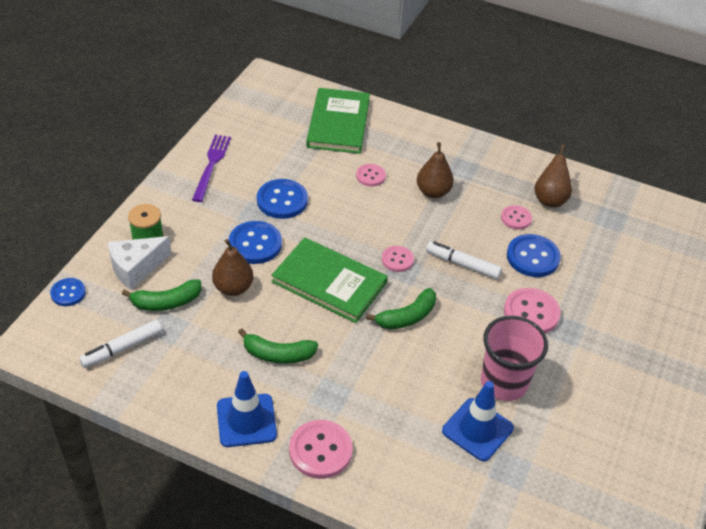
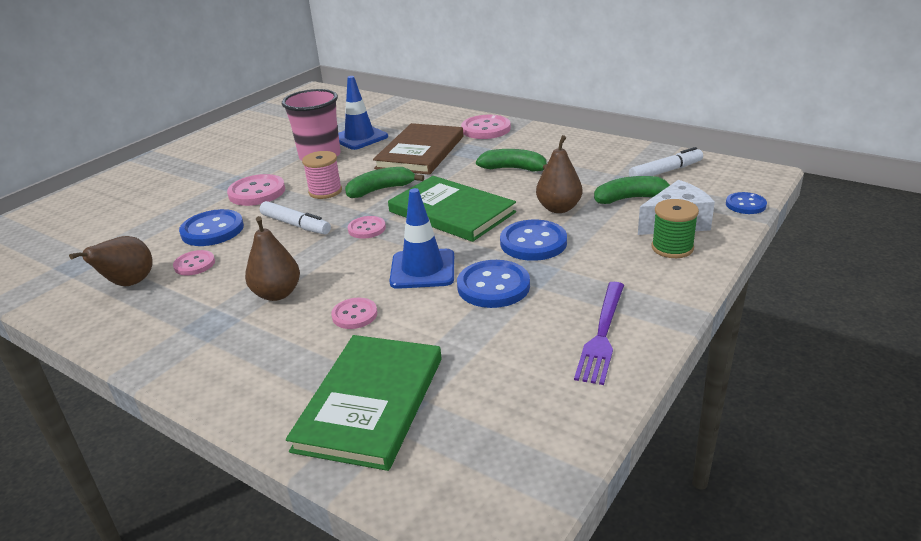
camera: 165 degrees left, 15 degrees down
(246, 420) = (543, 139): blue traffic cone -> blue traffic cone (422, 269)
(389, 391) = (420, 152): none -> brown book
(462, 314) = (325, 191): none -> pink spool

